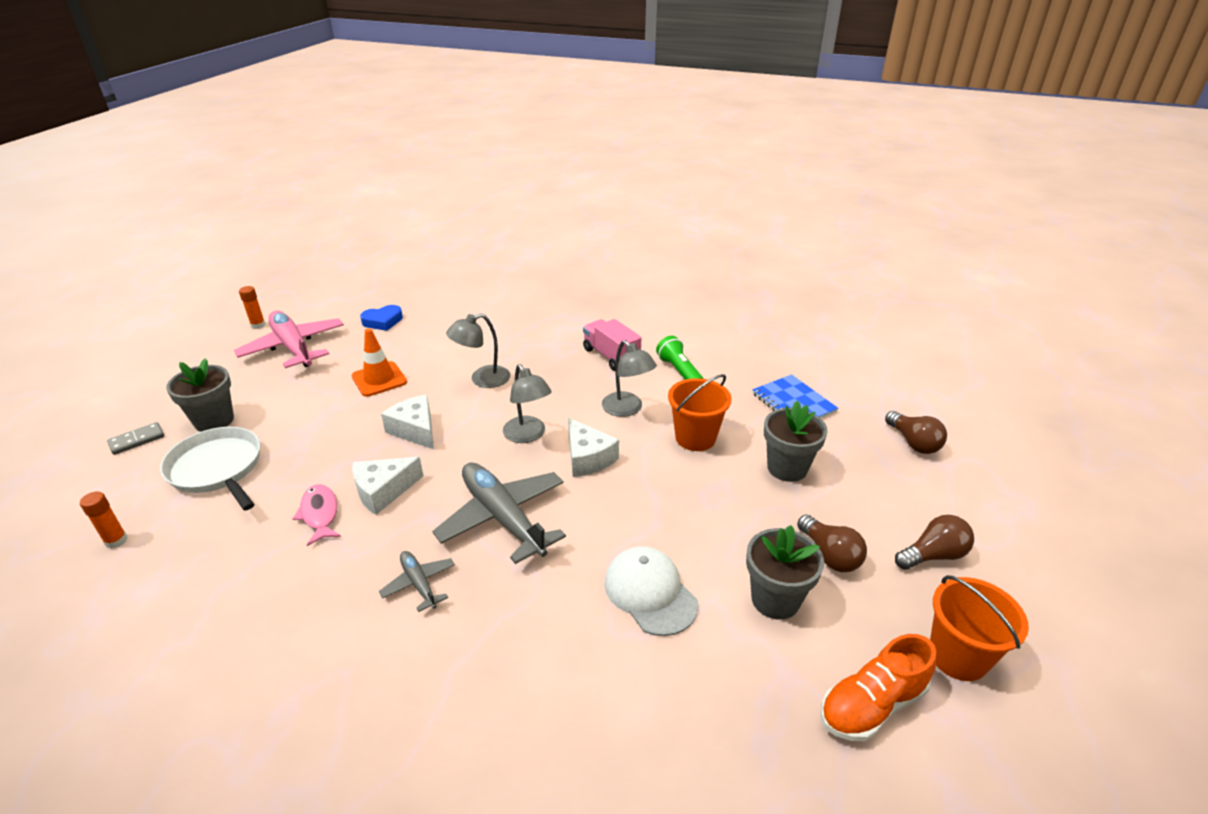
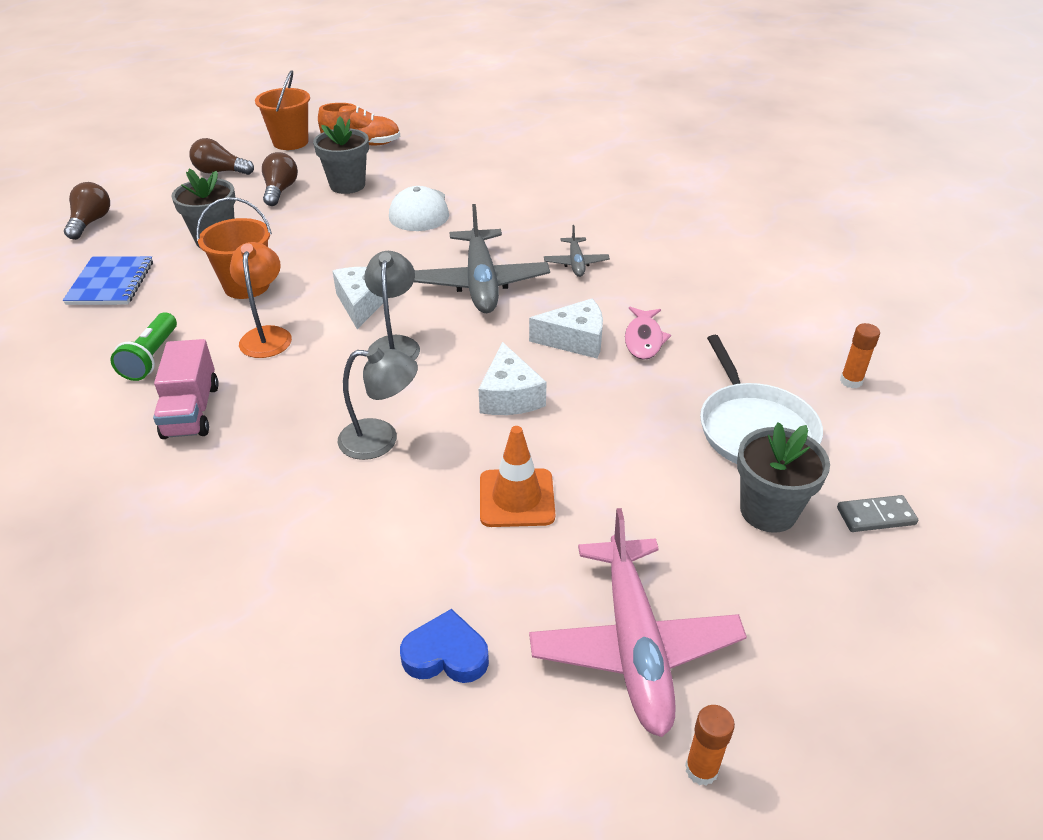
camera: 150 degrees left, 5 degrees up
(627, 409) = (267, 335): grey lamp -> orange lamp

